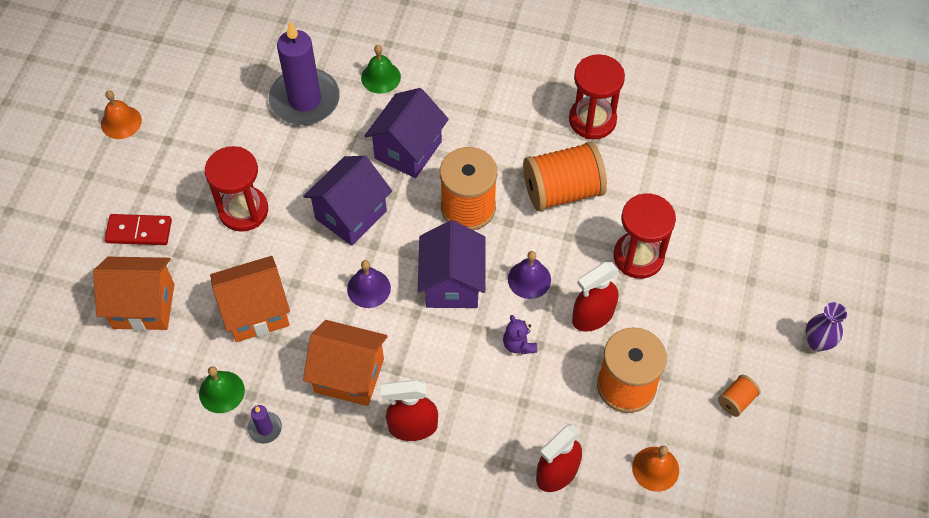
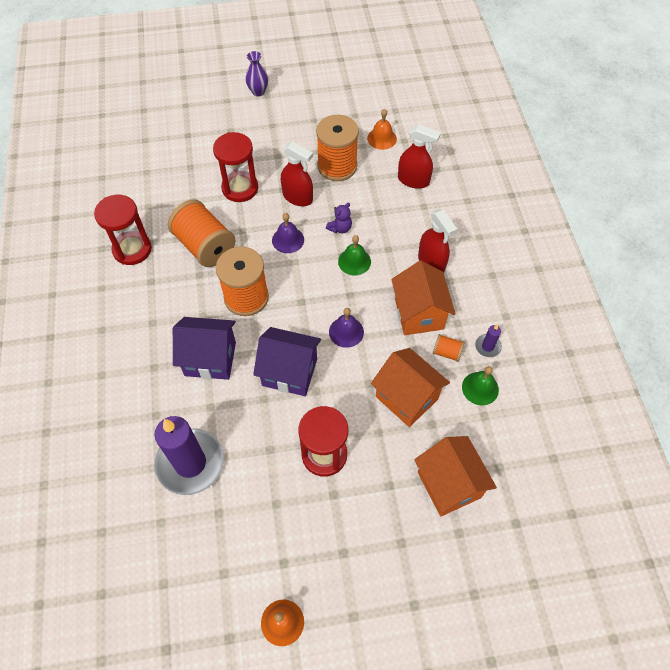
camera: 115 degrees left, 0 degrees up
(139, 231) = (386, 530): red domino -> none
(381, 77) = (142, 412): green bell -> green bell (354, 261)
(452, 283) = (315, 282): purple house -> none
(736, 400) = (317, 116): orange spool -> orange spool (446, 352)

